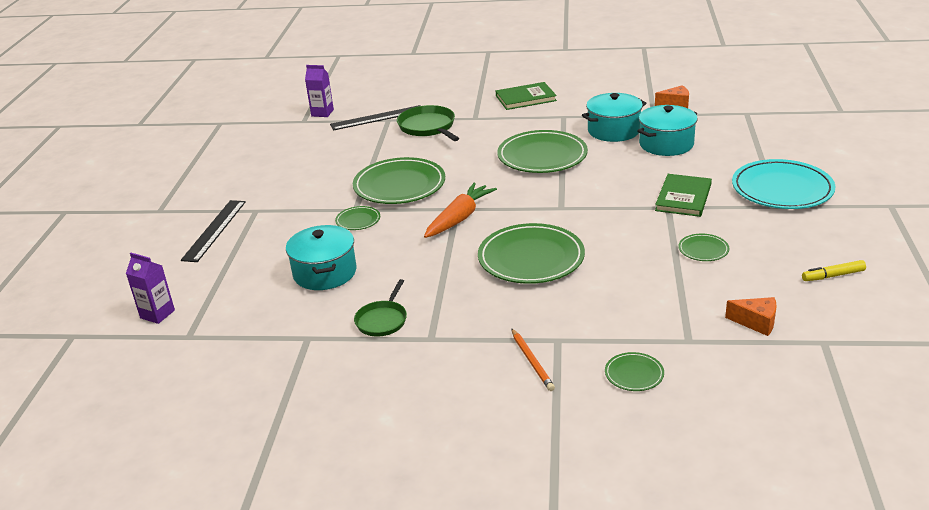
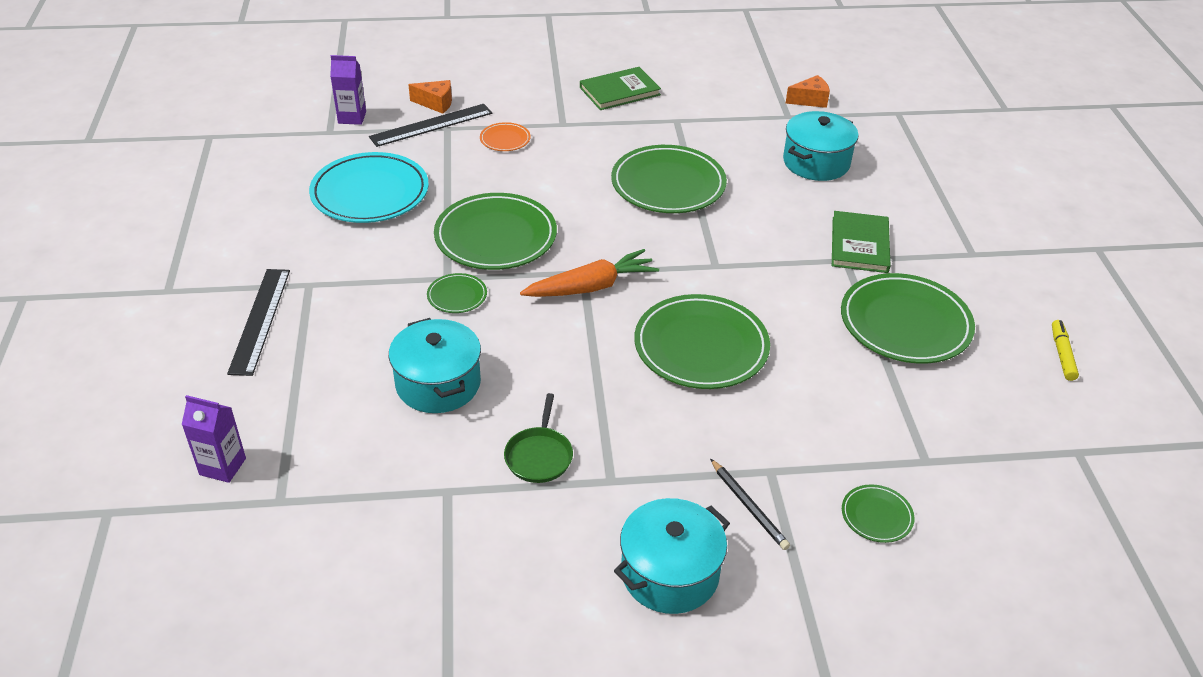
camera: 15 degrees left, 10 degrees up
(428, 127) = (505, 139): green pan -> orange plate
(459, 218) = (591, 287): orange carrot -> orange carrot turned 45 degrees clockwise
(531, 361) = (748, 506): orange pencil -> black pencil
(613, 131) = (746, 142): turquoise pot -> turquoise pot (670, 573)
(703, 250) = (905, 323): green plate -> green plate, size x2.17
(756, 322) = (995, 428): orange cheese -> orange cheese (436, 103)
(782, 189) = (970, 228): turquoise plate -> turquoise plate (370, 193)
(833, 276) = (1062, 354): yellow marker -> yellow marker turned 120 degrees clockwise

